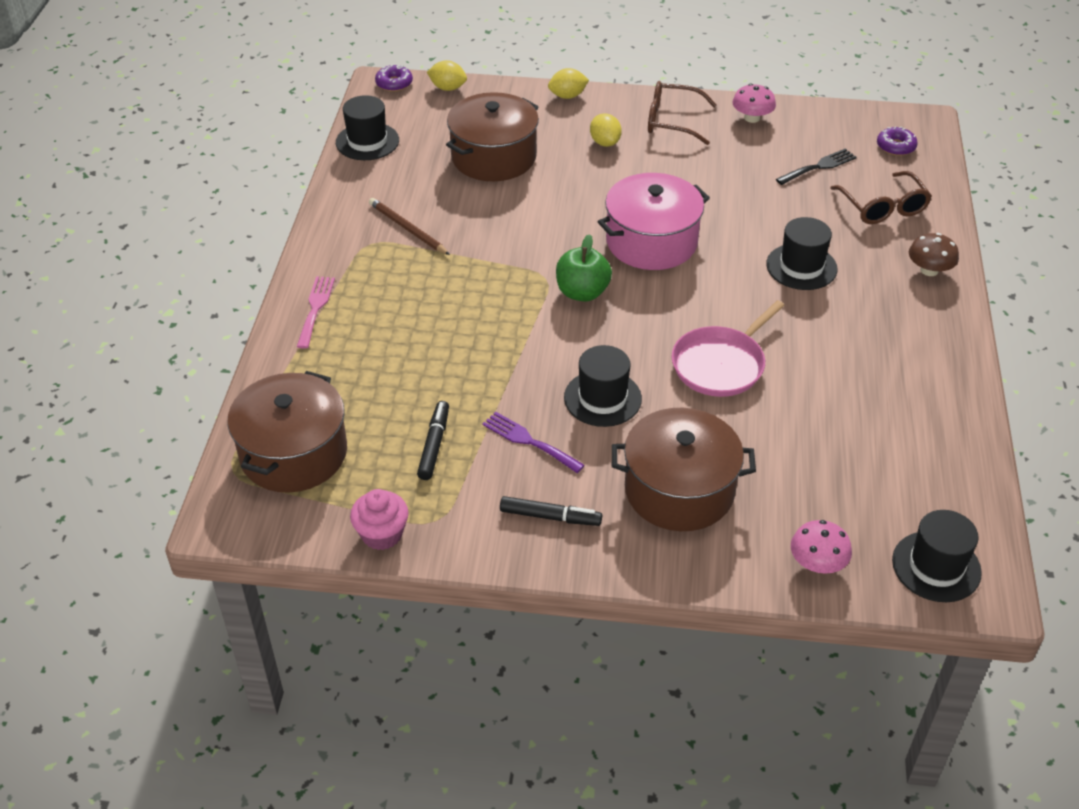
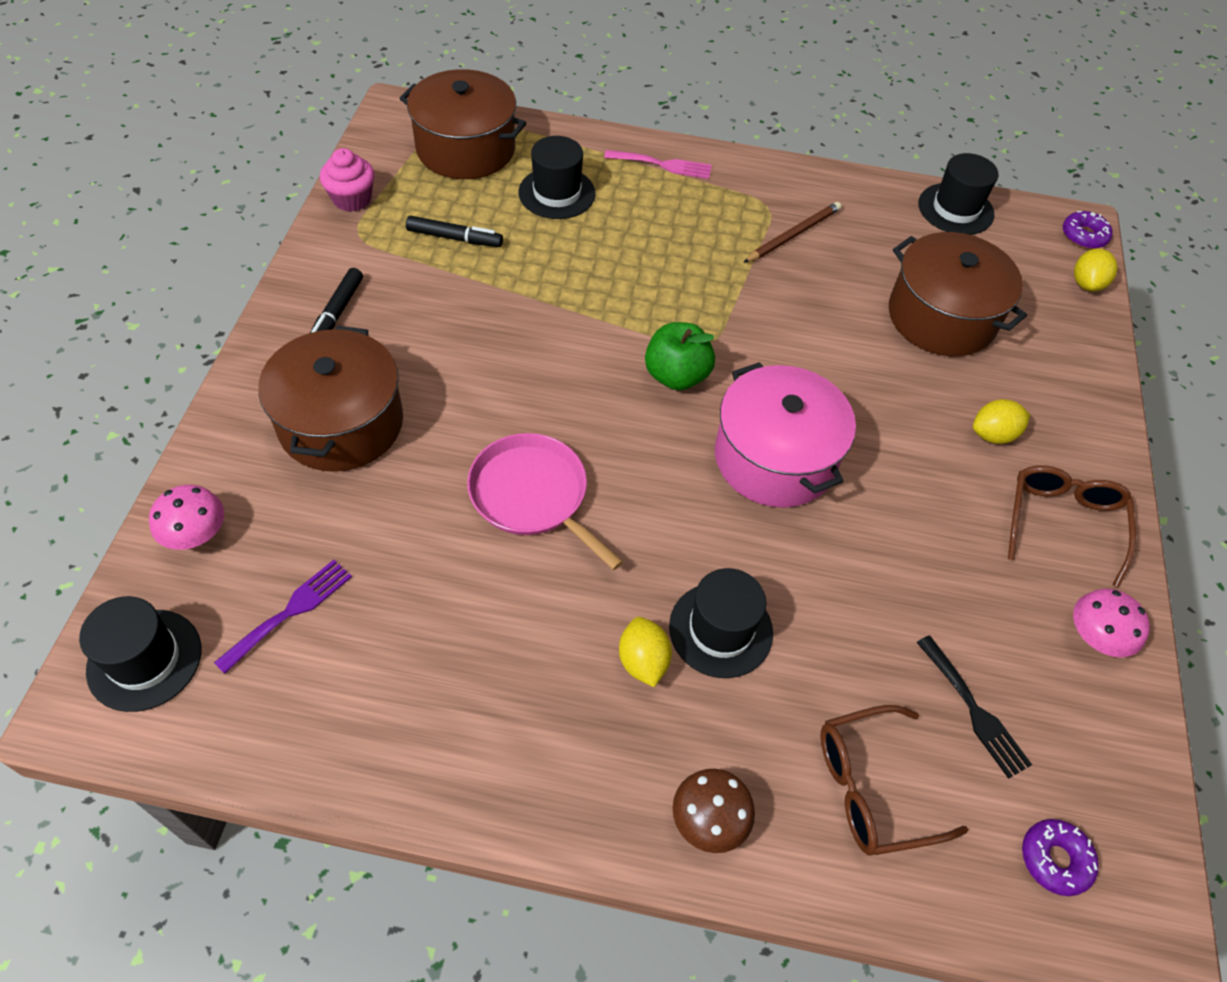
camera: 90 degrees right, 10 degrees up
(529, 441) = (443, 307): purple fork -> purple fork (290, 612)
(567, 96) = (1099, 405): yellow lemon -> yellow lemon (643, 661)
(602, 398) = (495, 374): black hat -> black hat (557, 193)

